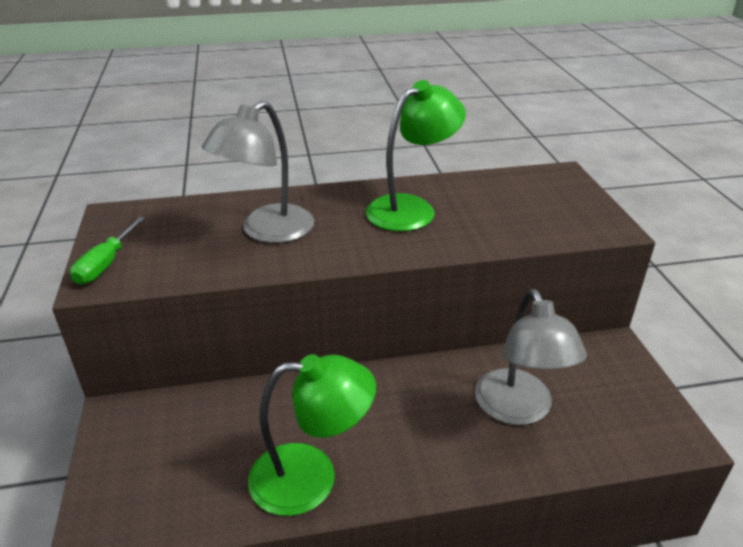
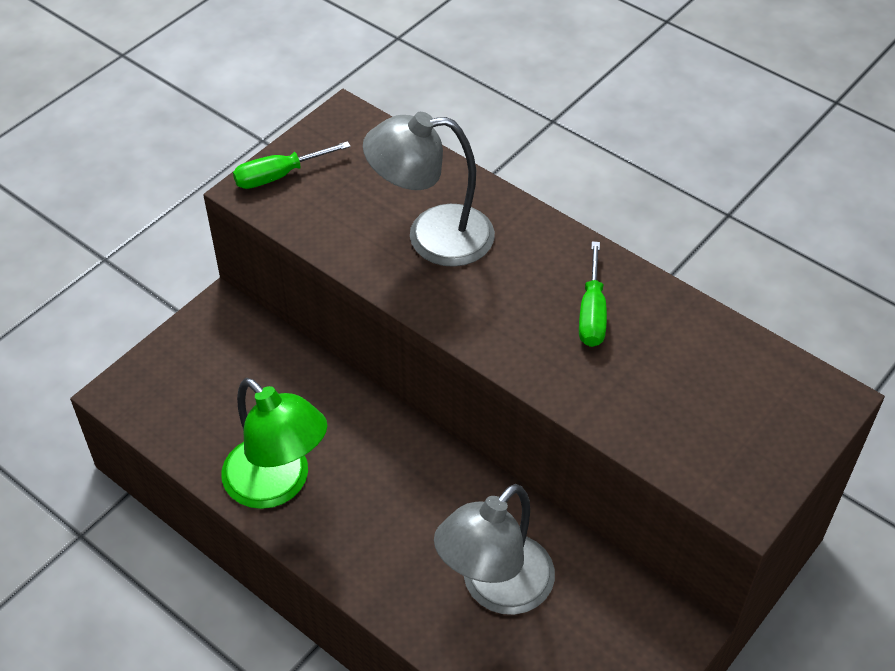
camera: 50 degrees right, 15 degrees up
(411, 208) = (592, 312): green lamp -> green screwdriver

